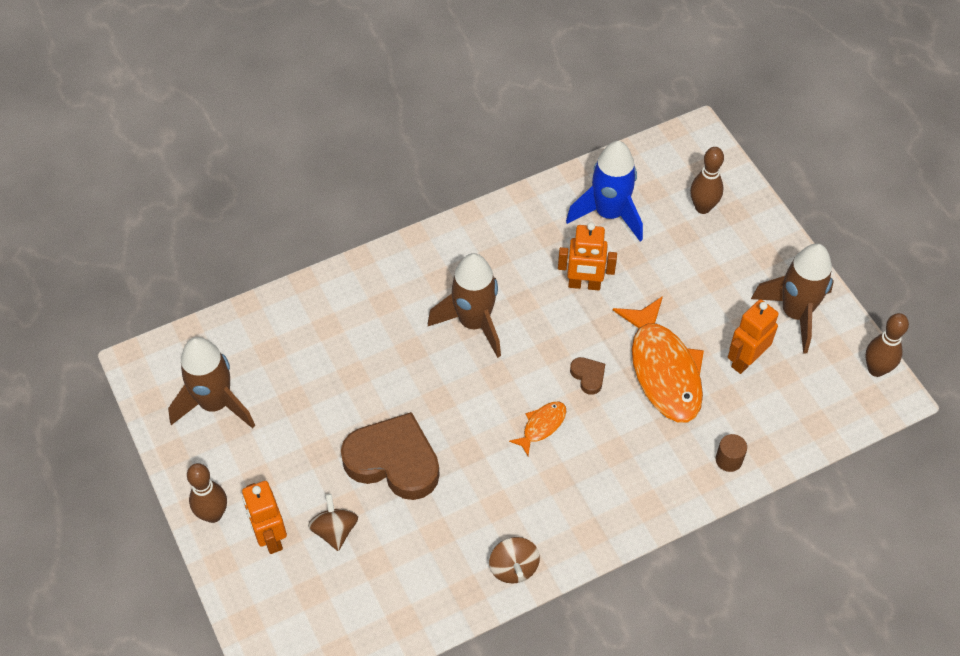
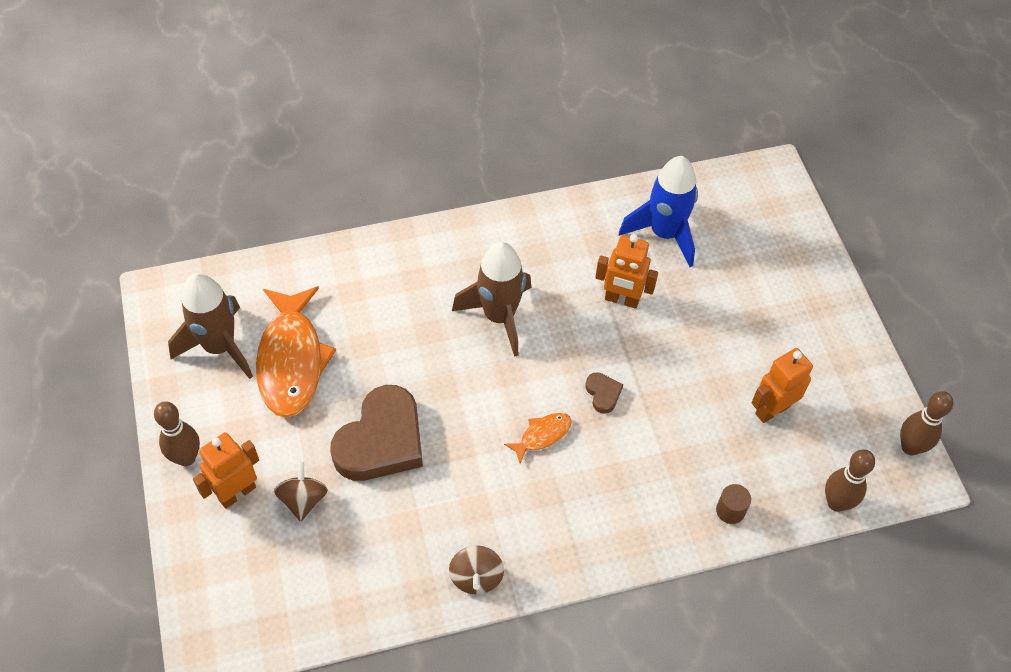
camera: 10 degrees right, 0 degrees up
(270, 537) = (236, 493): orange robot -> orange robot turned 60 degrees clockwise
(393, 461) = (381, 441): brown heart -> brown heart turned 90 degrees clockwise
(663, 370) = (683, 403): orange fish -> orange fish (291, 360)
(702, 207) = (763, 245): brown bowling pin -> brown bowling pin (836, 503)
(795, 313) = (836, 371): brown rocket -> none

